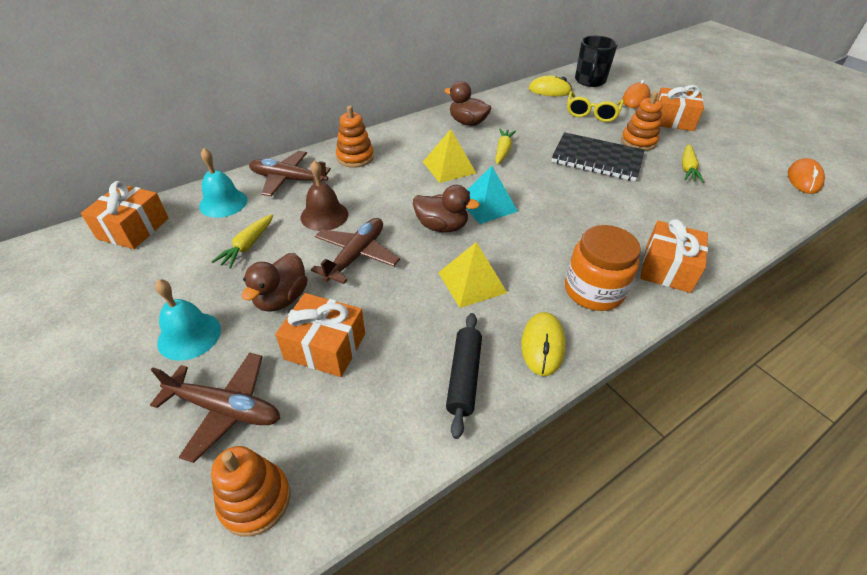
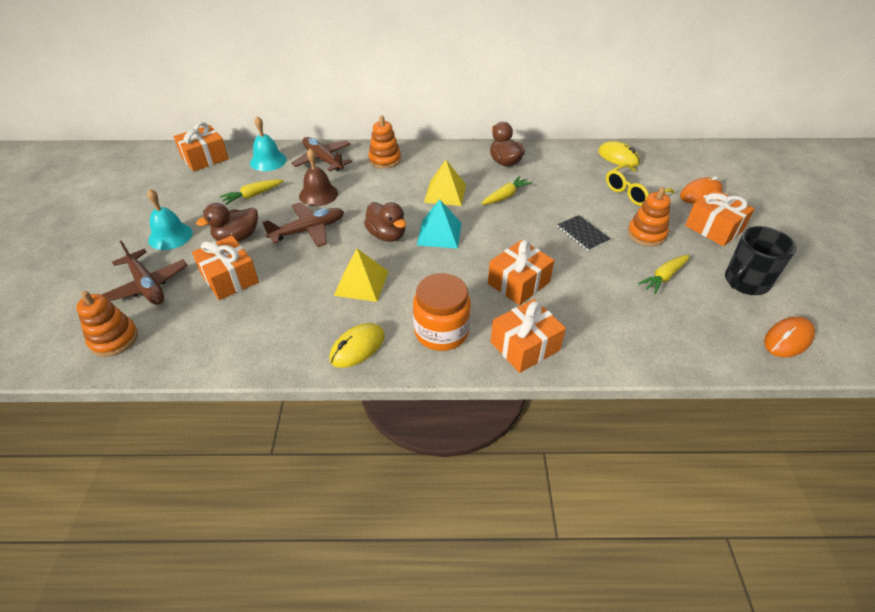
camera: 35 degrees right, 0 degrees up
(463, 377) = (285, 338): black rolling pin -> none
(590, 81) = (673, 161): black mug -> black mug (745, 282)
(597, 159) = (583, 234): black notebook -> black notebook, size x0.54
(600, 219) = (518, 283): none -> orange gift

